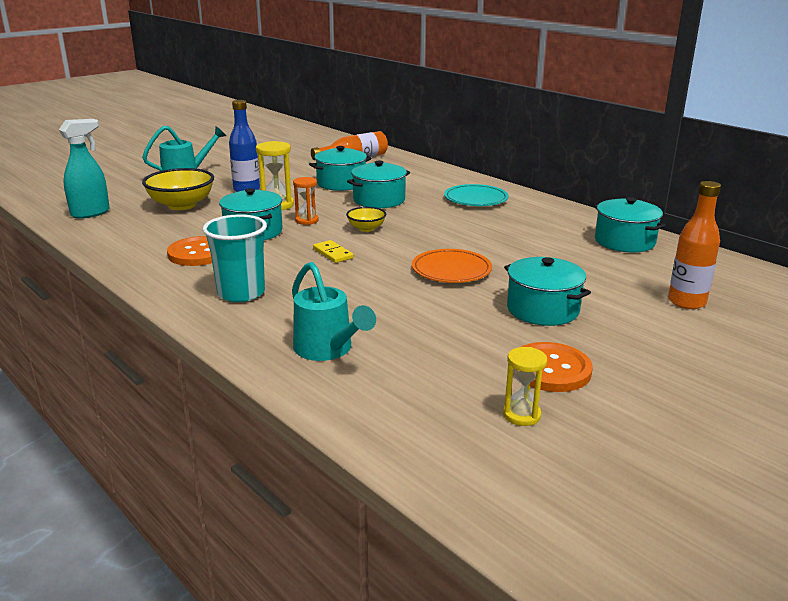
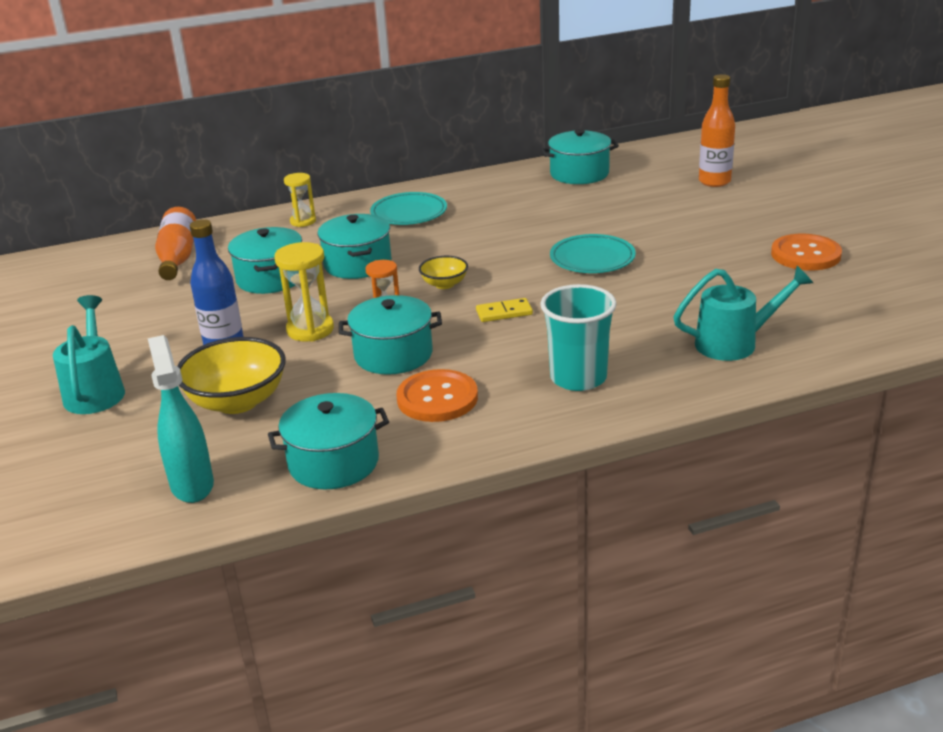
camera: 65 degrees left, 5 degrees up
(451, 270) = (592, 259): orange plate -> turquoise plate
(521, 415) = (871, 279): yellow hourglass -> yellow hourglass (303, 221)
(542, 309) = (700, 236): turquoise pot -> turquoise pot (333, 463)

